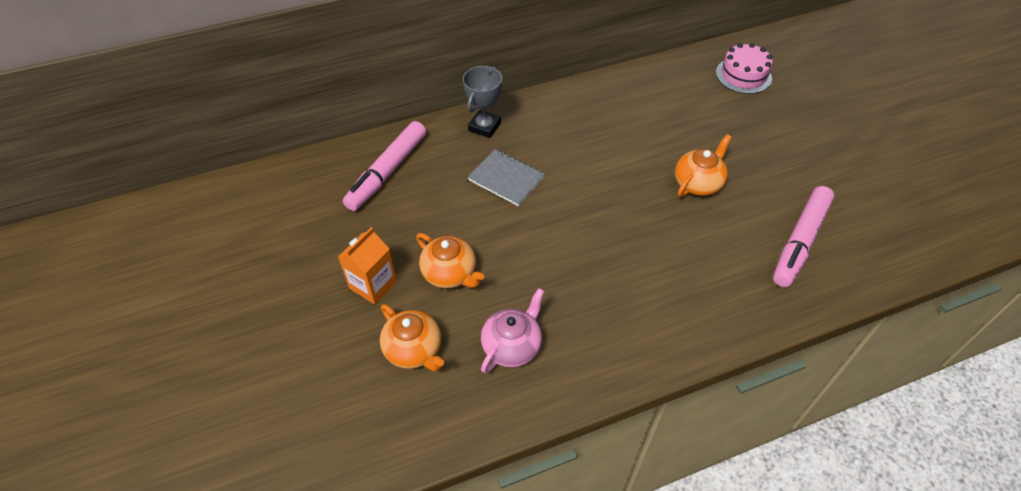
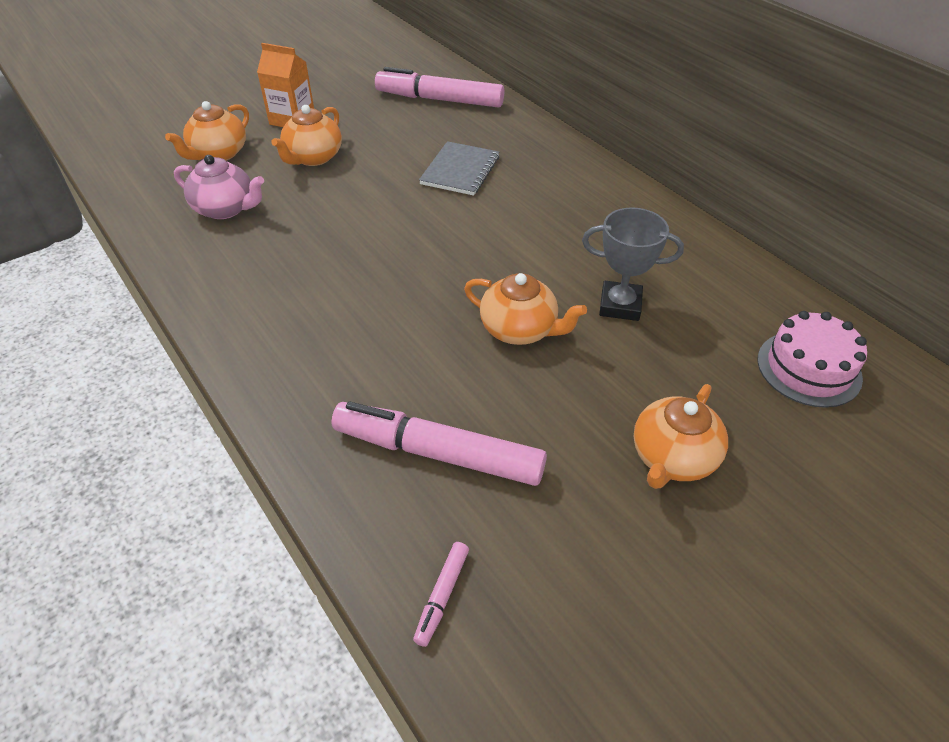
camera: 75 degrees right, 5 degrees down
(484, 127) = (537, 143): grey trophy -> grey trophy (620, 305)
(804, 145) = (672, 458): none -> orange teapot
(895, 256) = (442, 596): none -> pink marker

